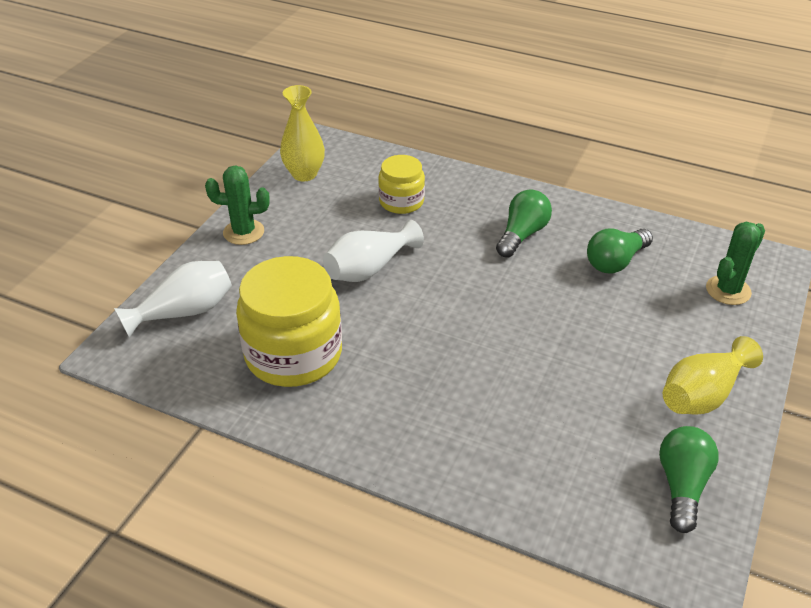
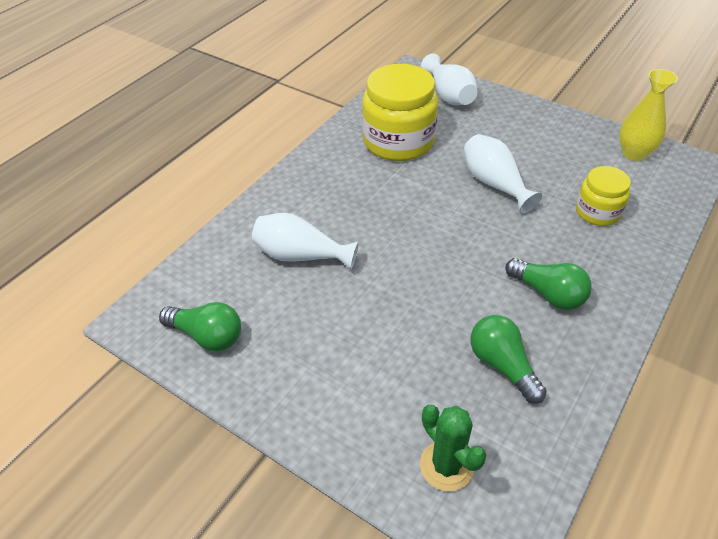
camera: 100 degrees right, 5 degrees up
(243, 232) = (543, 120): green cactus -> none
(530, 422) = (301, 256): none -> white vase
(702, 395) = (297, 384): yellow vase -> none

